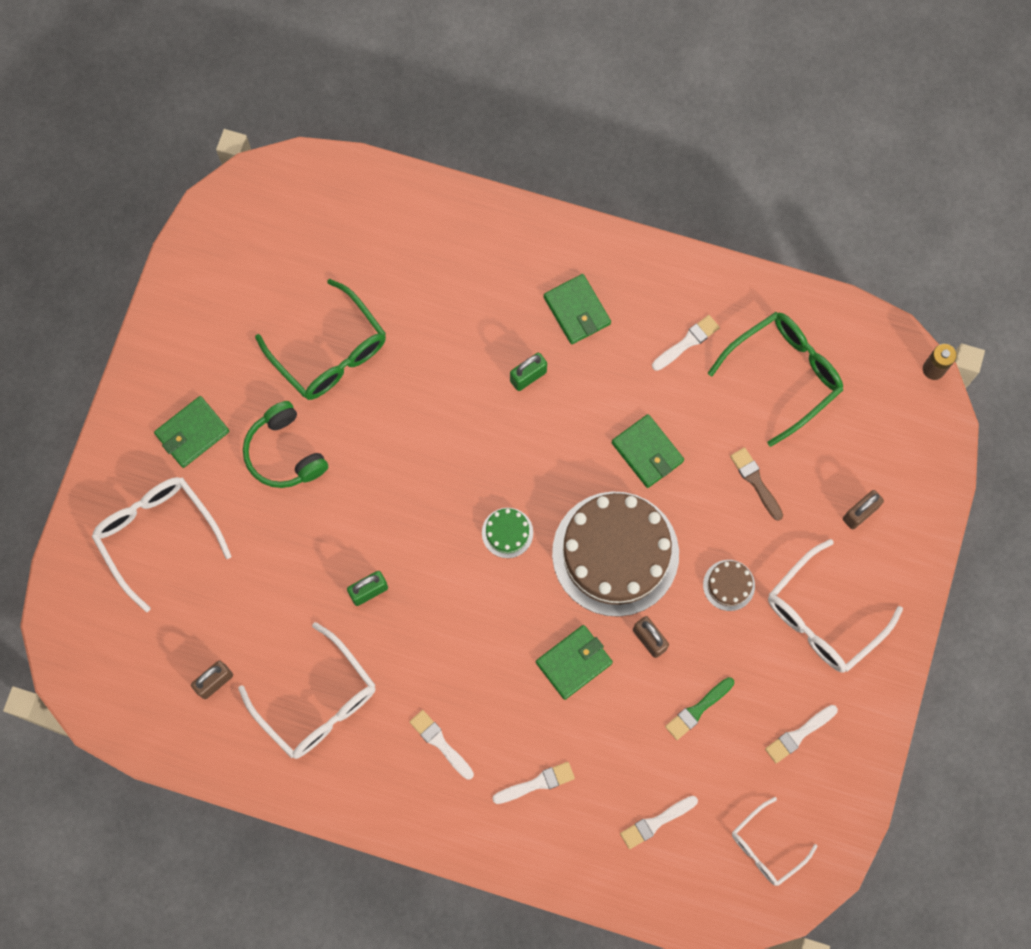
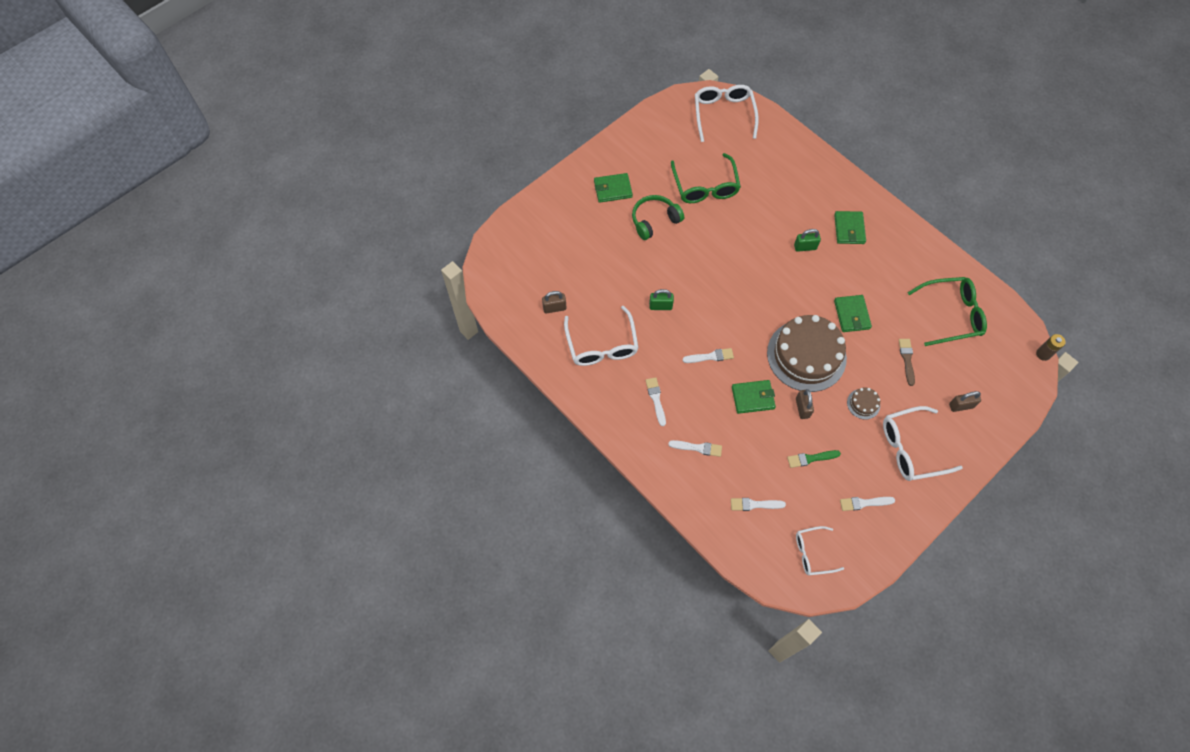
camera: 30 degrees right, 10 degrees down
(157, 535) = (567, 226): white glasses -> white glasses (723, 114)
(284, 453) = (654, 221): green headphones -> green headphones turned 60 degrees clockwise
(507, 532) = (751, 315): green cake -> none
(687, 342) = (903, 272): white brush -> white brush (710, 356)

